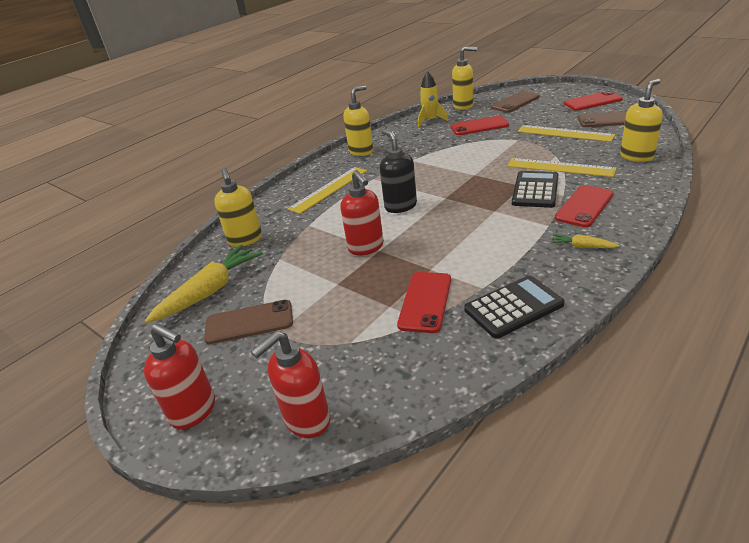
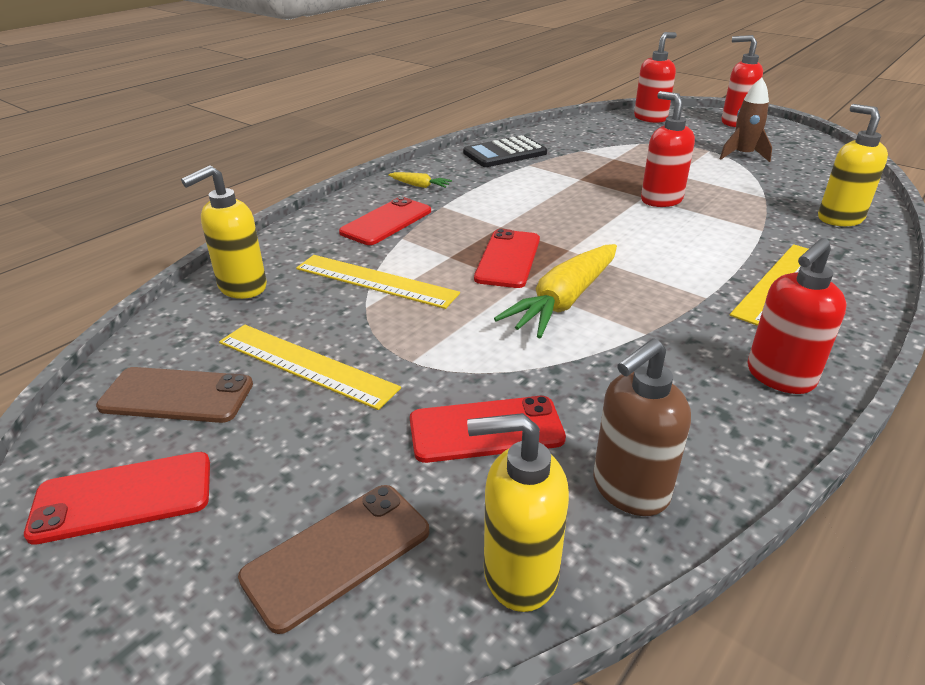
camera: 175 degrees right, 0 degrees up
(210, 291) = (815, 176): yellow carrot -> yellow carrot (564, 301)
(249, 322) = (742, 155): brown phone -> brown rocket
(361, 151) = (779, 377): yellow soap dispenser -> red soap dispenser
(400, 206) = (635, 243): black soap dispenser -> none
(425, 302) = (581, 159): red phone -> red phone (508, 259)
(430, 120) = (629, 490): yellow rocket -> brown soap dispenser
(535, 190) = (435, 248): black calculator -> none

